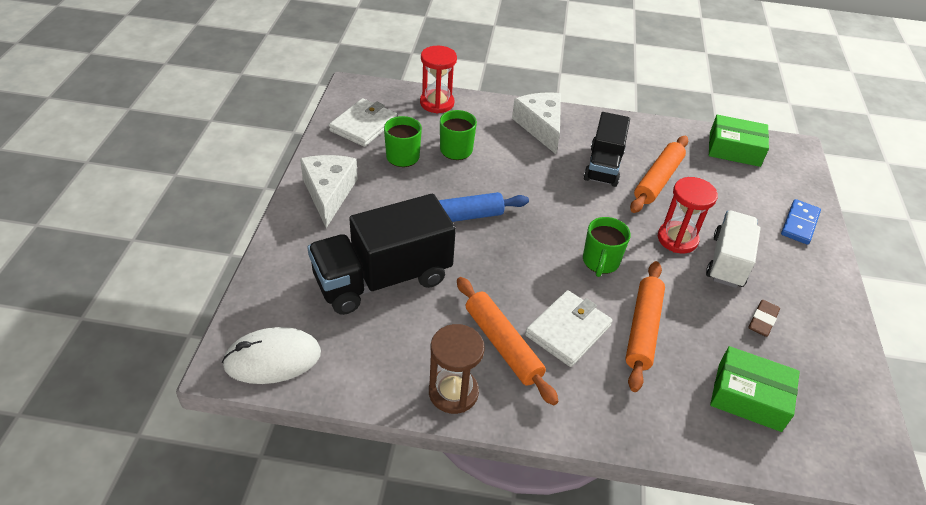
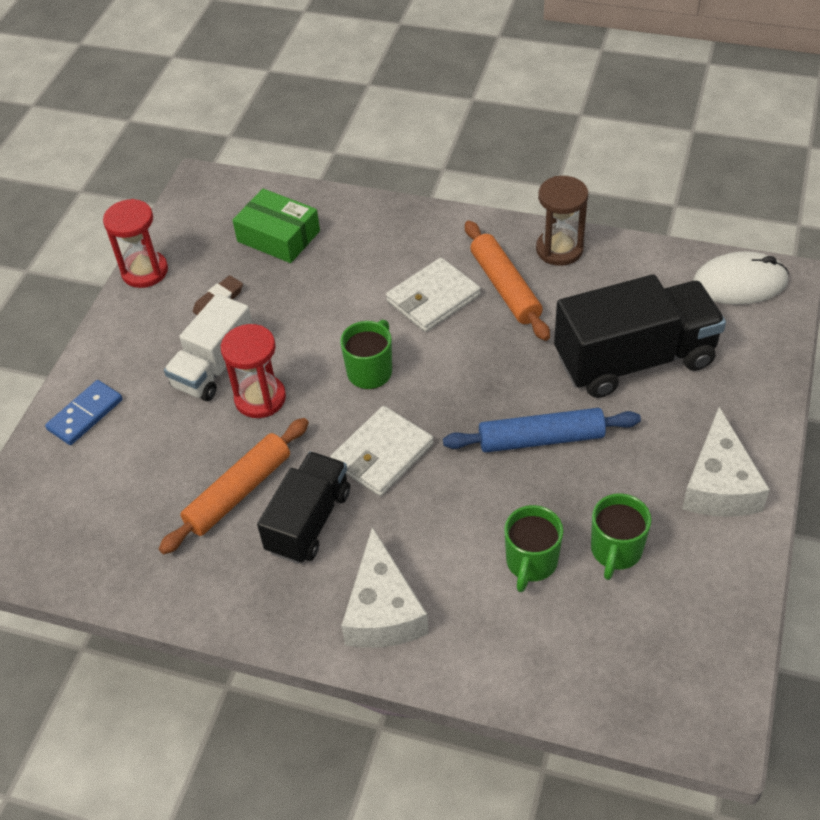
camera: 165 degrees left, 5 degrees up
(363, 125) = (685, 623): white wallet -> white wallet (382, 454)
(437, 103) = (557, 678): red hourglass -> red hourglass (145, 271)
(643, 329) = (353, 296): orange rolling pin -> none
(734, 149) = (85, 549): green box -> none

